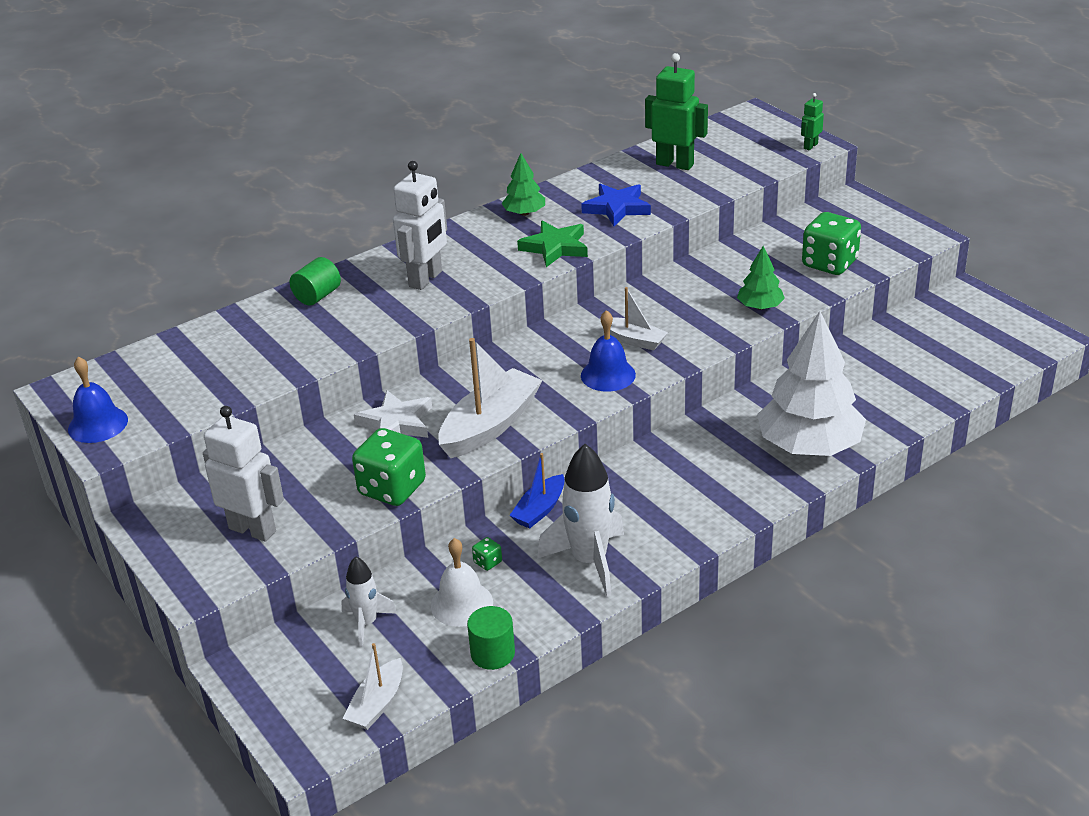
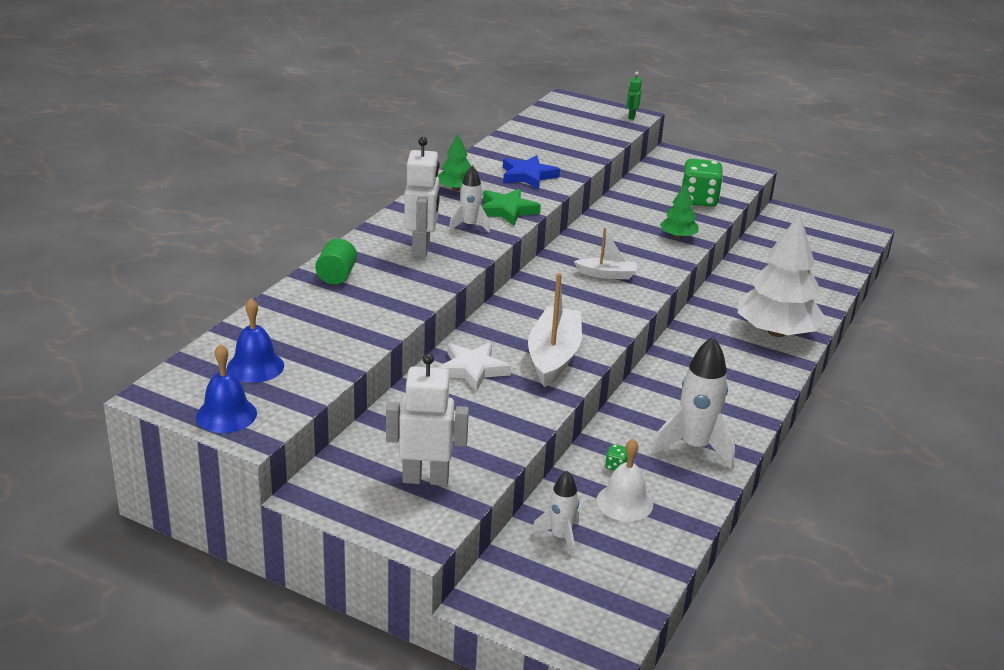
camera: 30 degrees left, 5 degrees down
(377, 704) = (627, 597): white boat -> none
(392, 488) = (518, 420): green dice -> none
(492, 653) = (684, 533): green cylinder -> none
(499, 260) = (469, 226): none -> white rocket
(540, 509) = (621, 418): blue boat -> none
(608, 375) = (611, 302): blue bell -> blue bell (255, 366)
(675, 164) = (542, 140): green robot -> none

